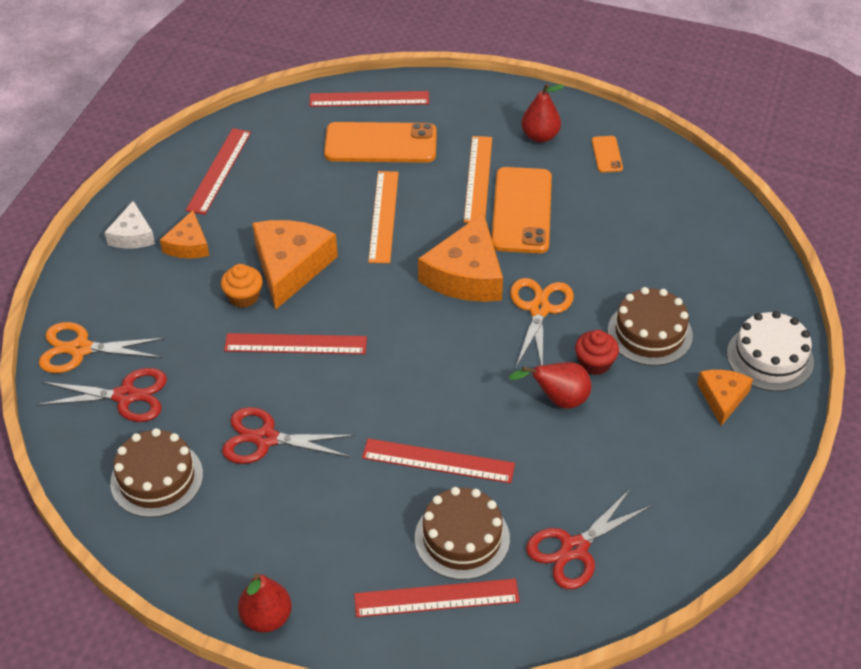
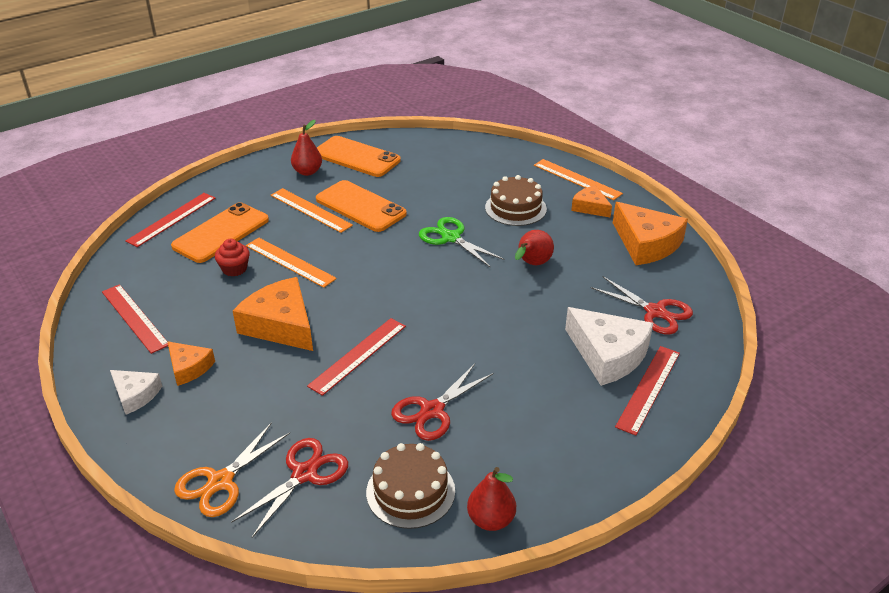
camera: 55 degrees left, 10 degrees down
(244, 297) = (280, 361): orange cupcake -> none
(266, 618) = (601, 484): red pear -> red pear (491, 520)
(438, 461) = (534, 336): red ruler -> none
(462, 538) = (608, 354): brown cake -> white cheese
(466, 274) = (387, 252): orange cheese -> orange cheese (646, 244)
(539, 309) = (450, 238): orange scissors -> green scissors
(574, 549) = (655, 312): red scissors -> red scissors turned 45 degrees counterclockwise
(595, 363) = (517, 237): red cupcake -> red cupcake (234, 269)
(607, 154) = (356, 157): orange phone -> orange phone, size x2.19
(770, 357) = (577, 179): white cake -> orange ruler

